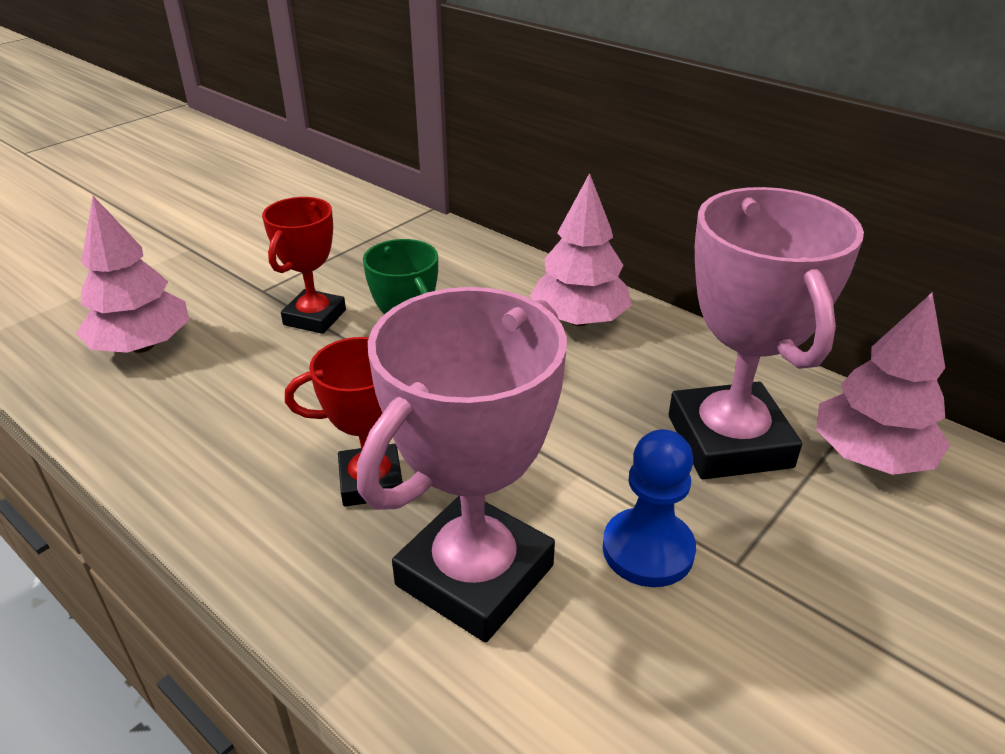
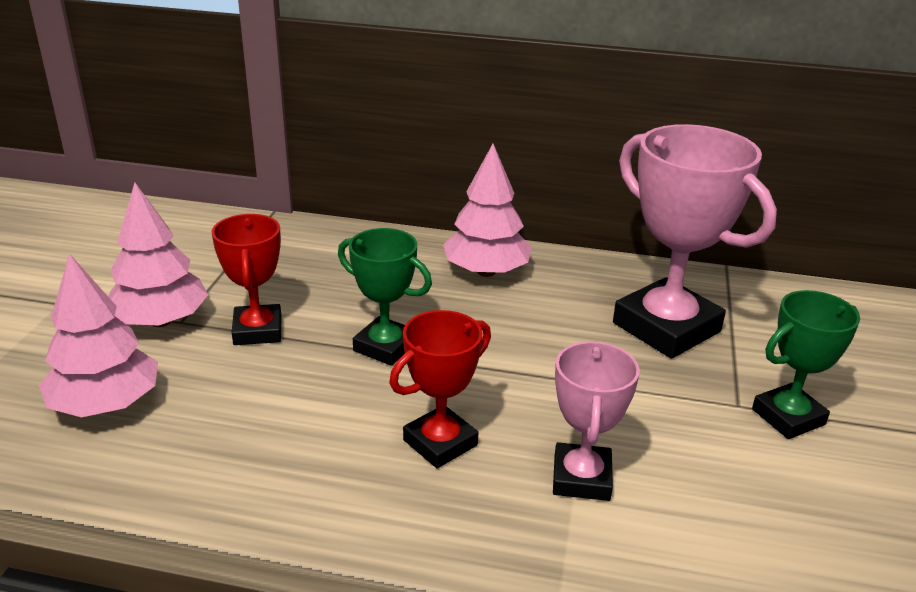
camera: 30 degrees left, 5 degrees down
(474, 575) = (581, 478): pink trophy -> pink trophy, size x0.58
(648, 550) = (678, 417): blue pawn -> none
(789, 603) = (788, 417): none -> green trophy
(870, 456) = (757, 309): pink tree -> pink tree (161, 321)

